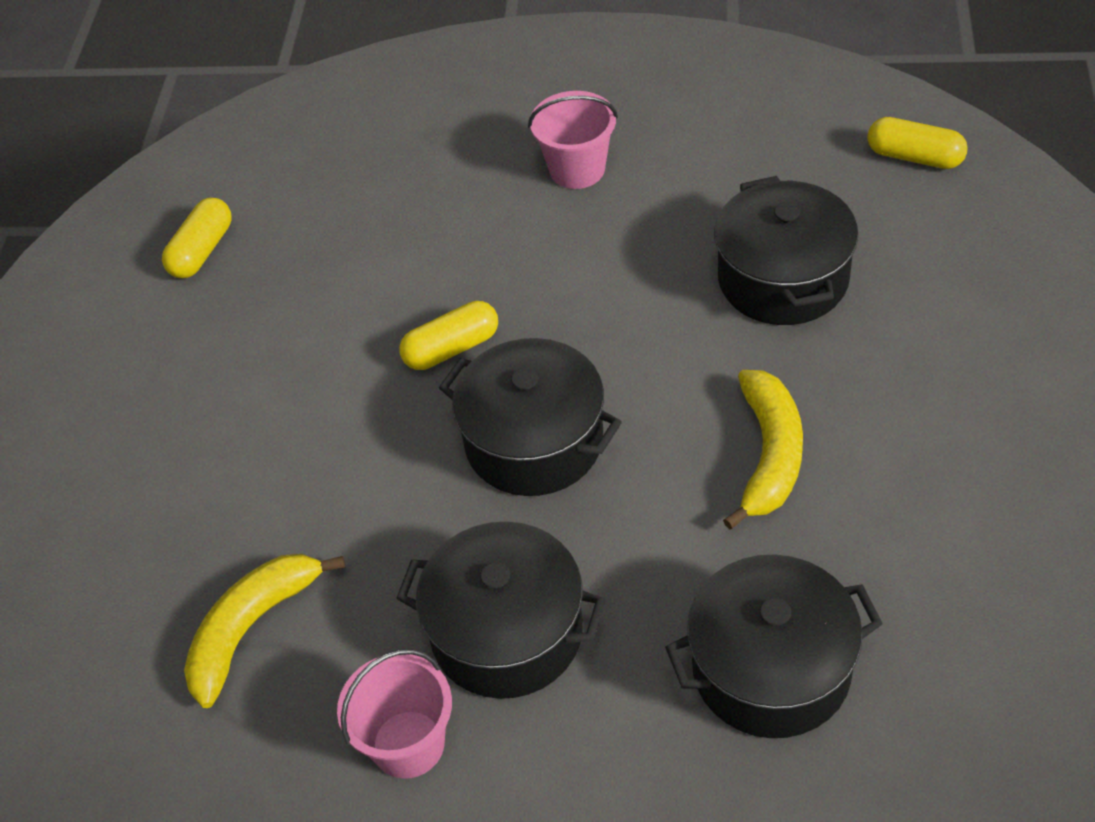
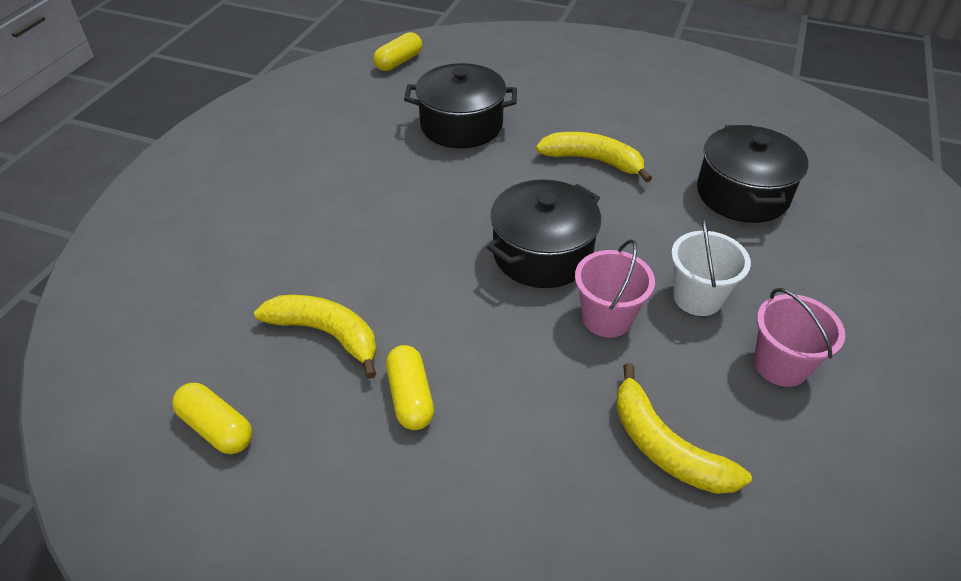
camera: 80 degrees left, 5 degrees down
(338, 283) = (326, 334): none -> yellow banana
(451, 348) = (436, 279): yellow capsule -> yellow capsule (410, 397)
(507, 632) = (697, 297): black pot -> white bucket
(577, 169) = (303, 184): pink bucket -> pink bucket (606, 318)

